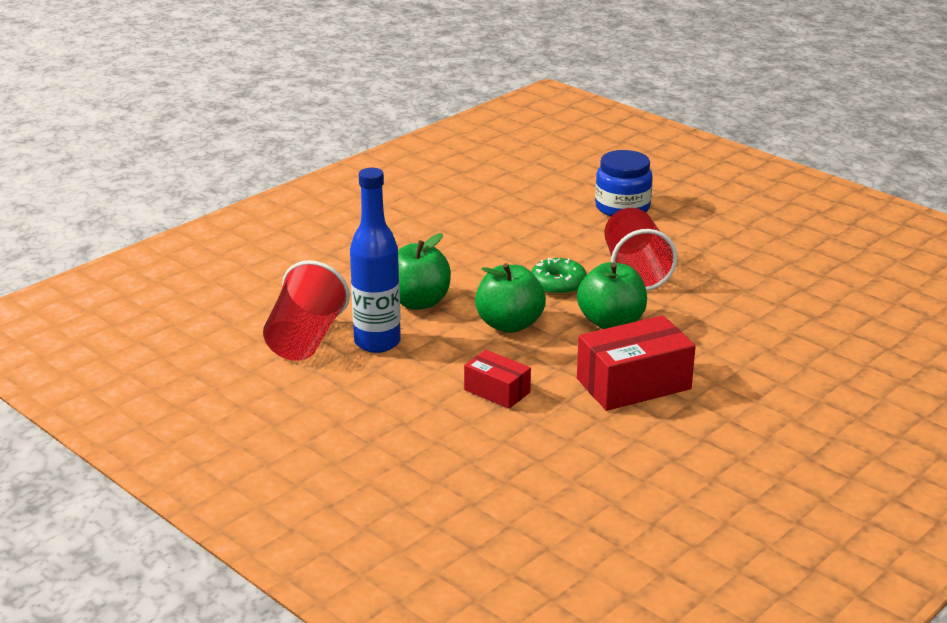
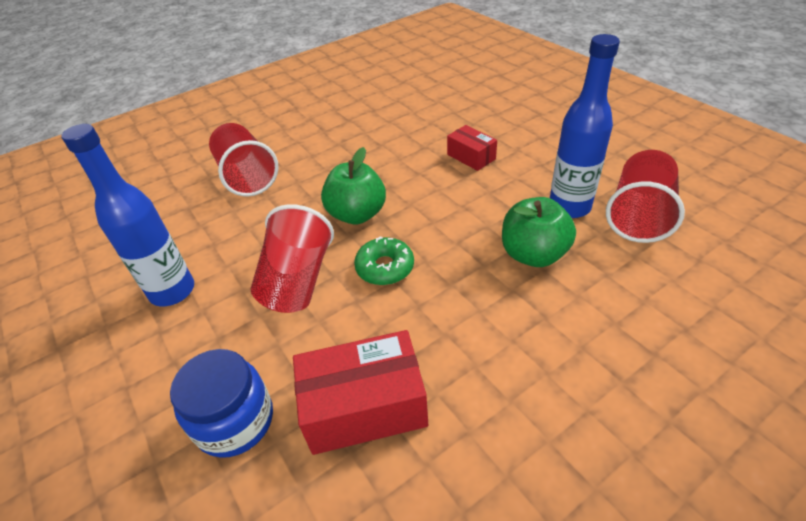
camera: 165 degrees left, 15 degrees up
(509, 324) = (447, 218): green apple -> none
(633, 384) = (370, 157): red box -> red box (364, 406)
(745, 258) = (172, 291): none -> blue bottle
(778, 352) = (247, 177): none -> red cup

